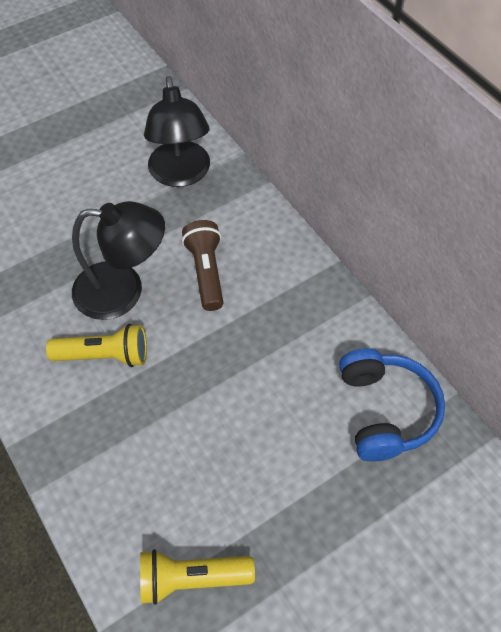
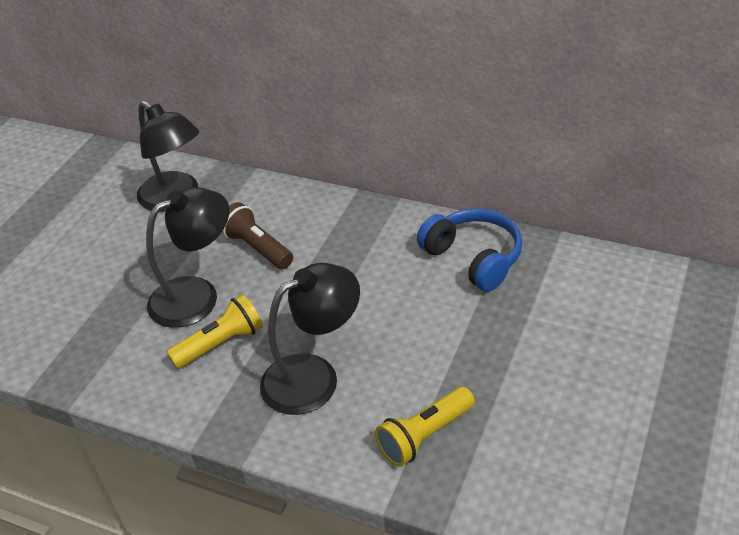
camera: 30 degrees left, 15 degrees down
(150, 444) = (314, 376): none -> black lamp

